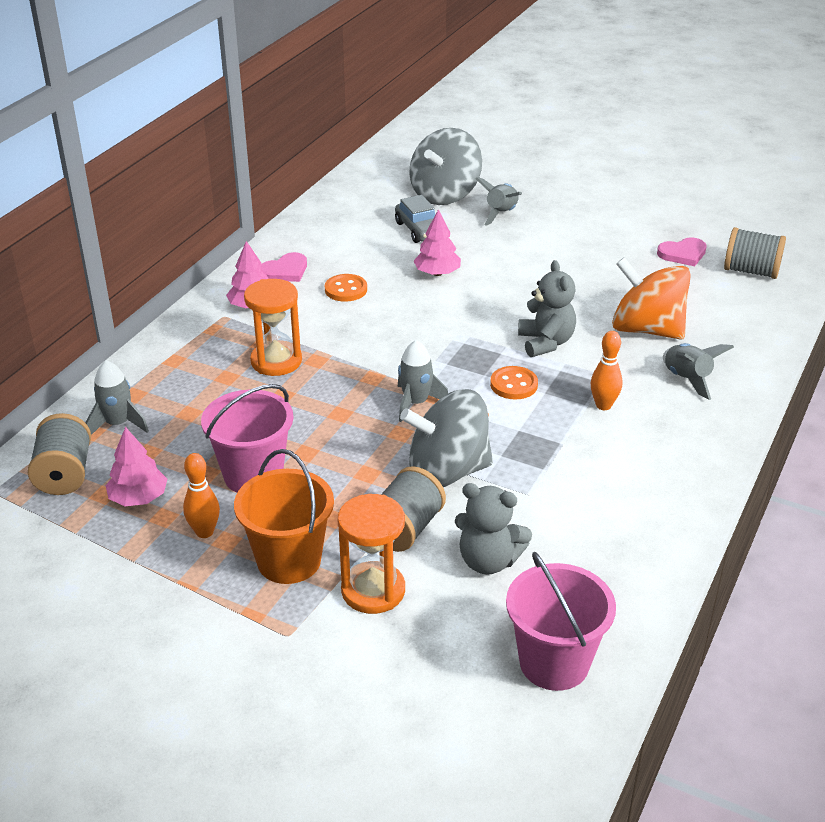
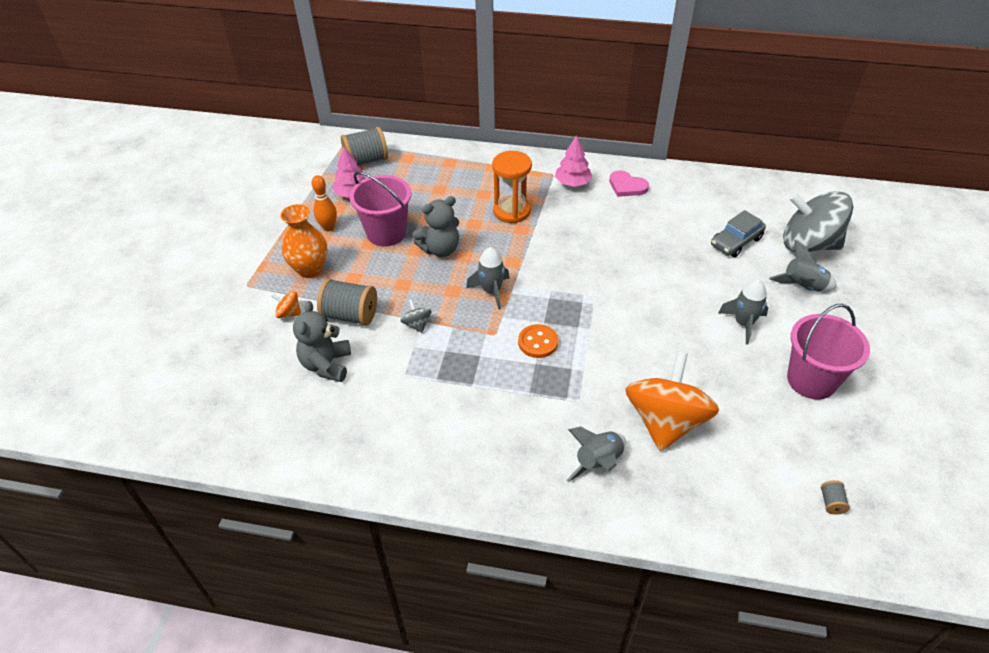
camera: 75 degrees right, 10 degrees up
(118, 424) = (418, 165): grey rocket -> grey rocket (743, 323)
(289, 560) = (310, 269): orange bucket -> orange vase
(346, 289) = (620, 222): orange button -> none
(373, 590) = (289, 313): orange hourglass -> orange spinning top
(437, 273) = (675, 266): pink tree -> none
(447, 471) = (417, 324): grey spinning top -> grey spinning top, size x0.40
(546, 342) = (607, 352): grey teddy bear -> grey teddy bear (440, 249)
(554, 663) = (233, 417): pink bucket -> pink bucket (811, 380)
(603, 405) = (533, 405): orange bowling pin -> none
(683, 254) = (826, 436): pink heart -> none
(751, 271) = (831, 502): grey spool -> grey spool, size x0.45

